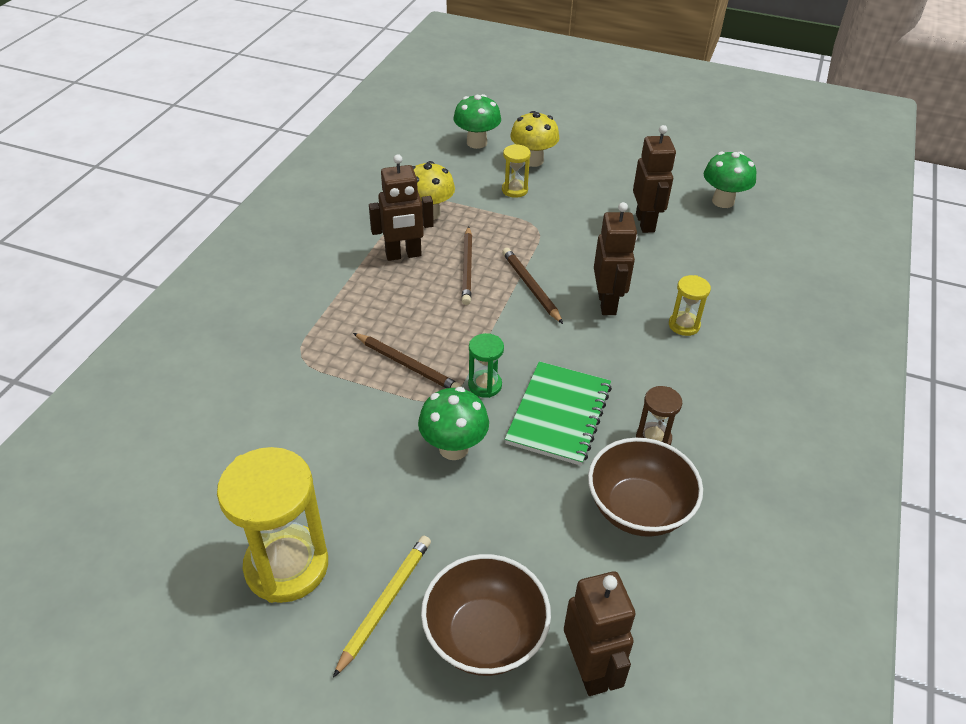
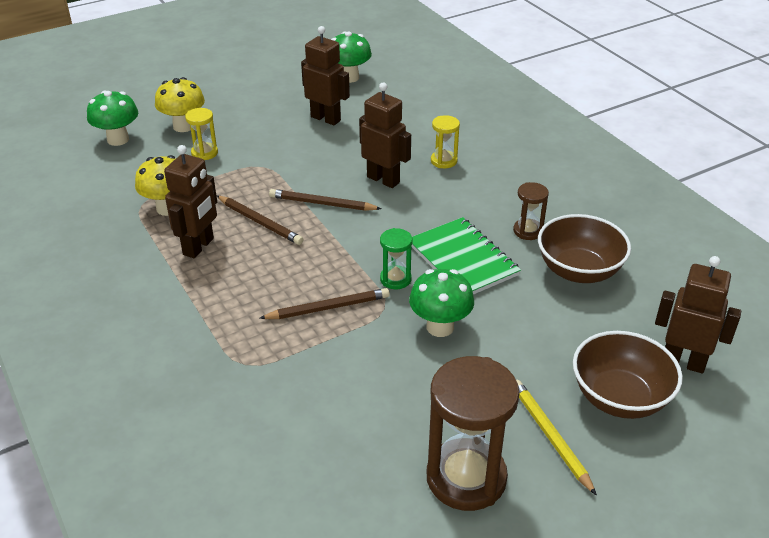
camera: 50 degrees left, 5 degrees down
(287, 566) = (466, 478): yellow hourglass -> brown hourglass

